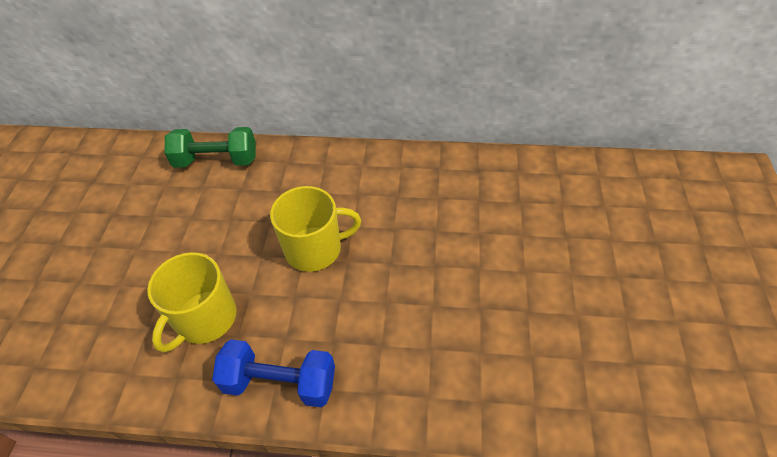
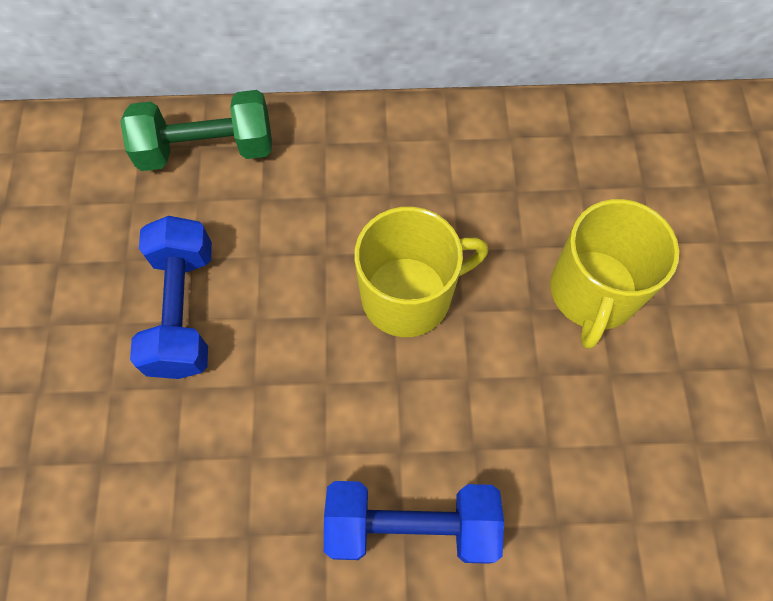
camera: 10 degrees left, 15 degrees up
(176, 245) = (183, 310): none -> blue dumbbell
(205, 318) = (265, 433): yellow mug -> yellow mug (593, 292)

